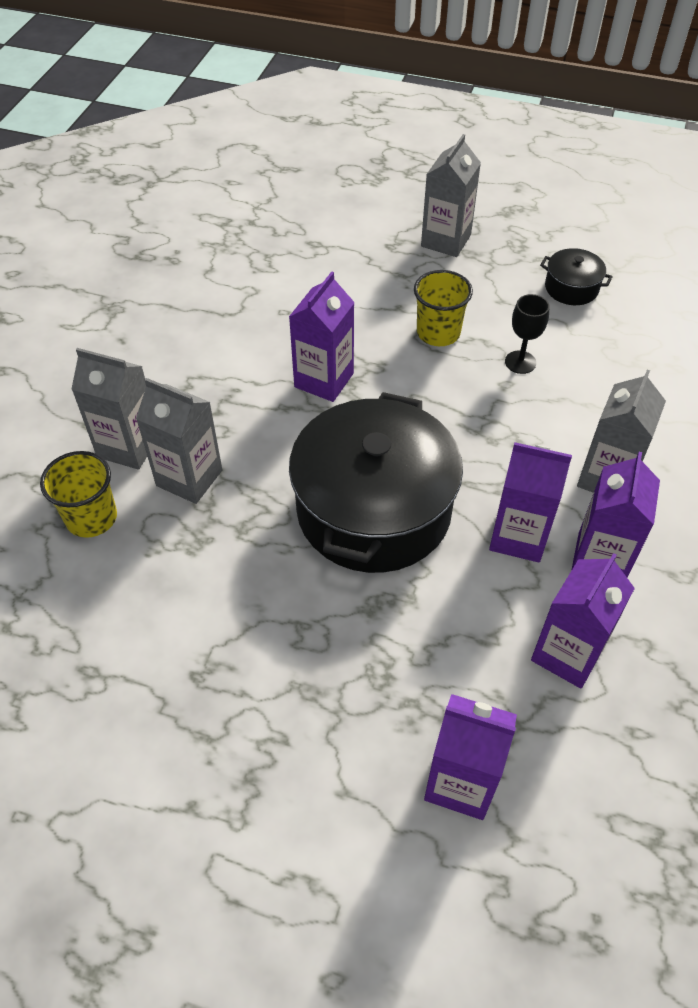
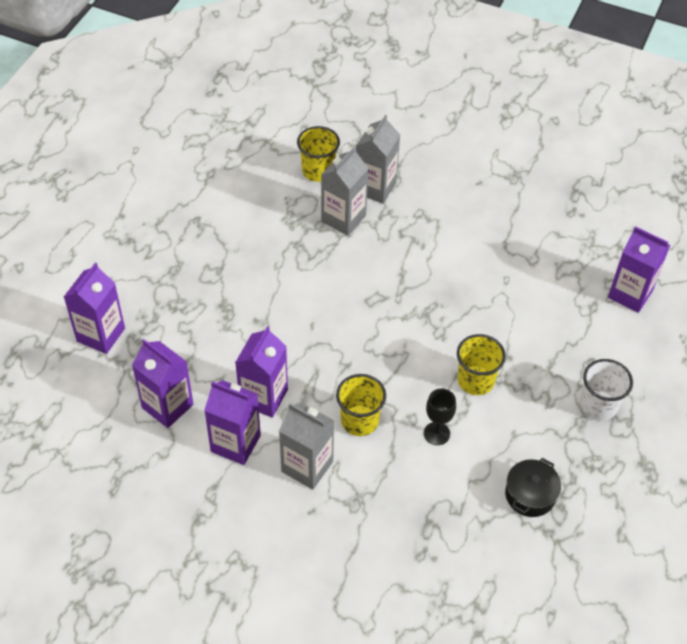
camera: 95 degrees right, 0 degrees up
(324, 380) = (427, 299): purple carton -> purple carton (630, 294)
(374, 510) = (300, 316): black pot -> none
(446, 241) = (598, 405): grey carton -> white cup
(524, 432) = (359, 420): none -> yellow cup

